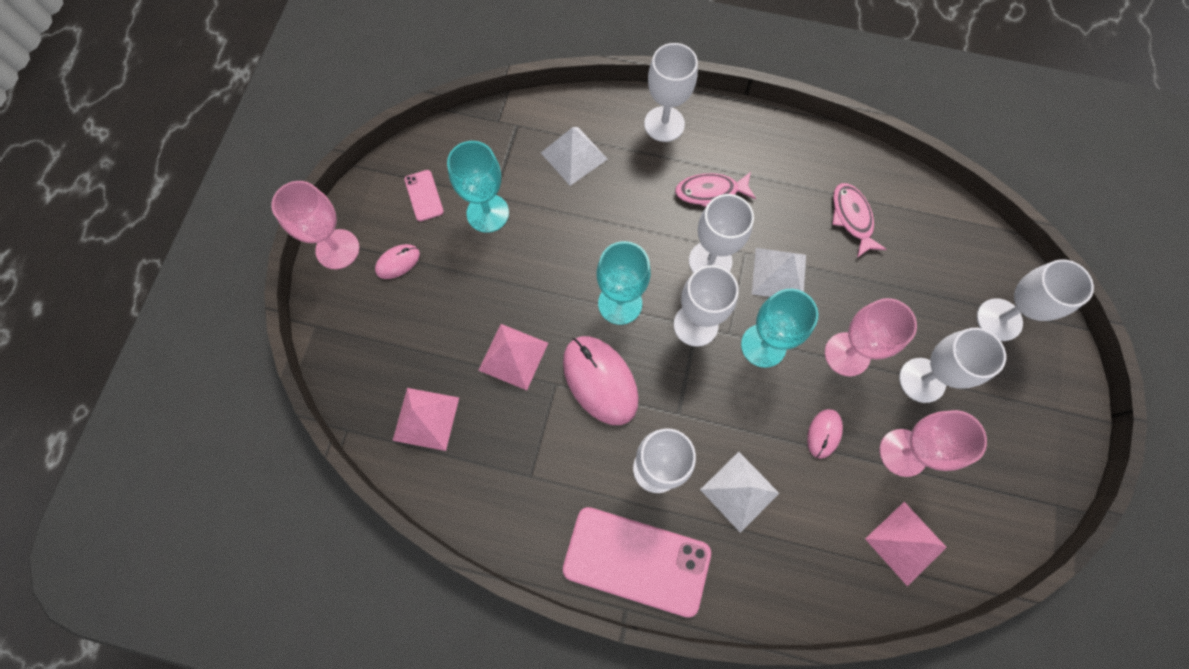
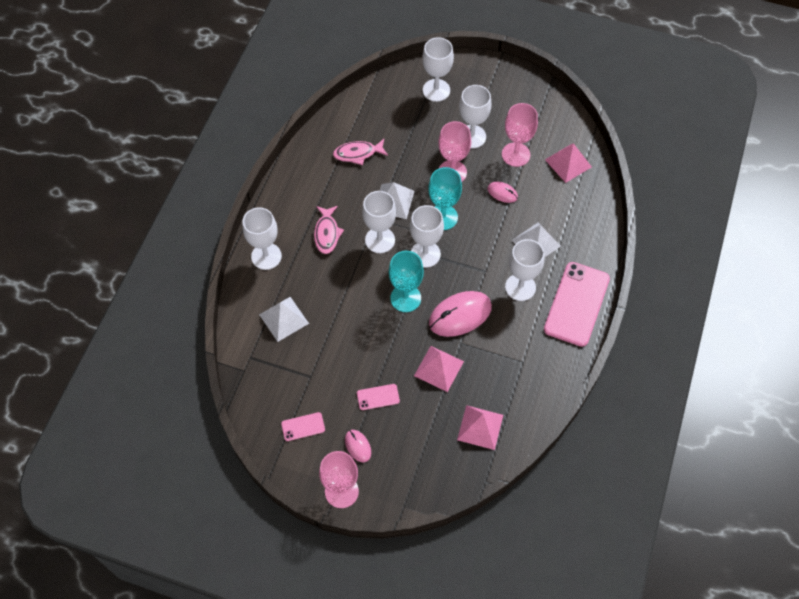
camera: 85 degrees left, 10 degrees down
(467, 280) = (378, 397): none -> pink phone
(487, 213) = (324, 381): turquoise goblet -> none

